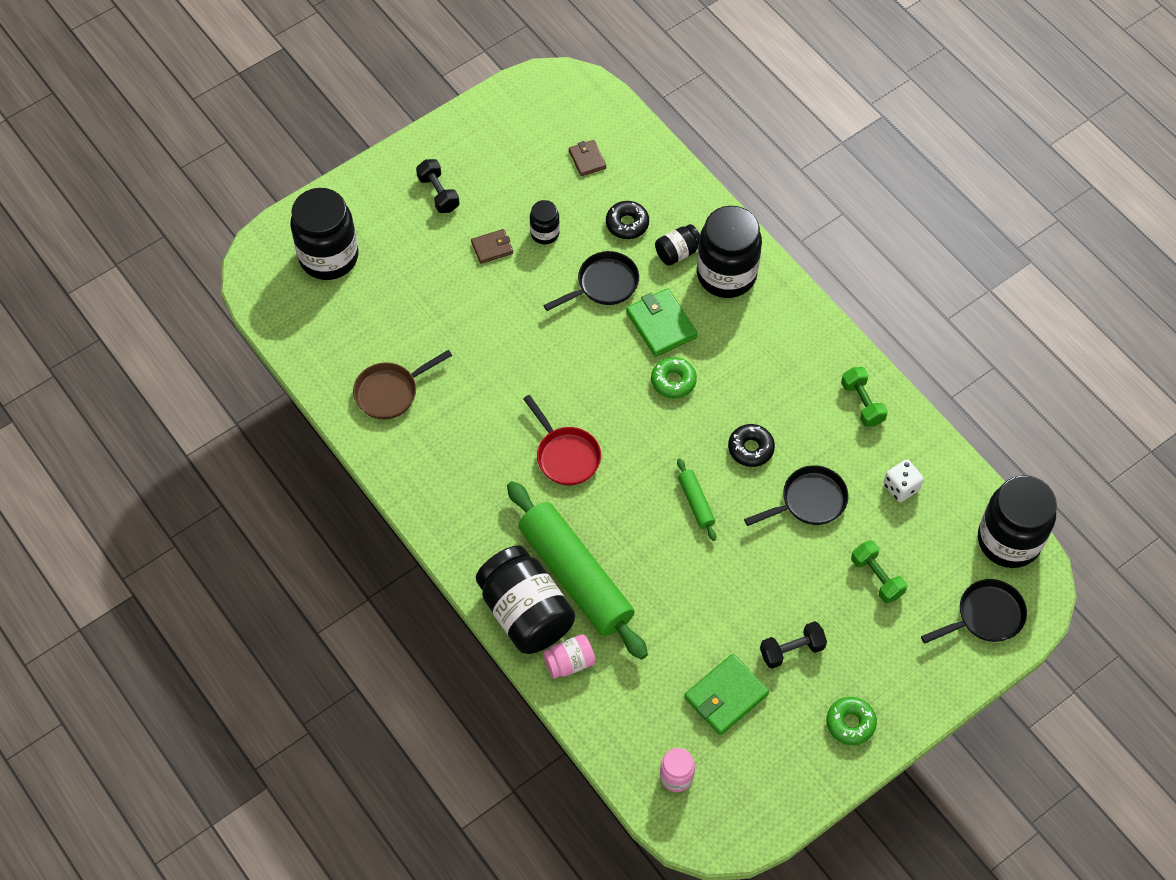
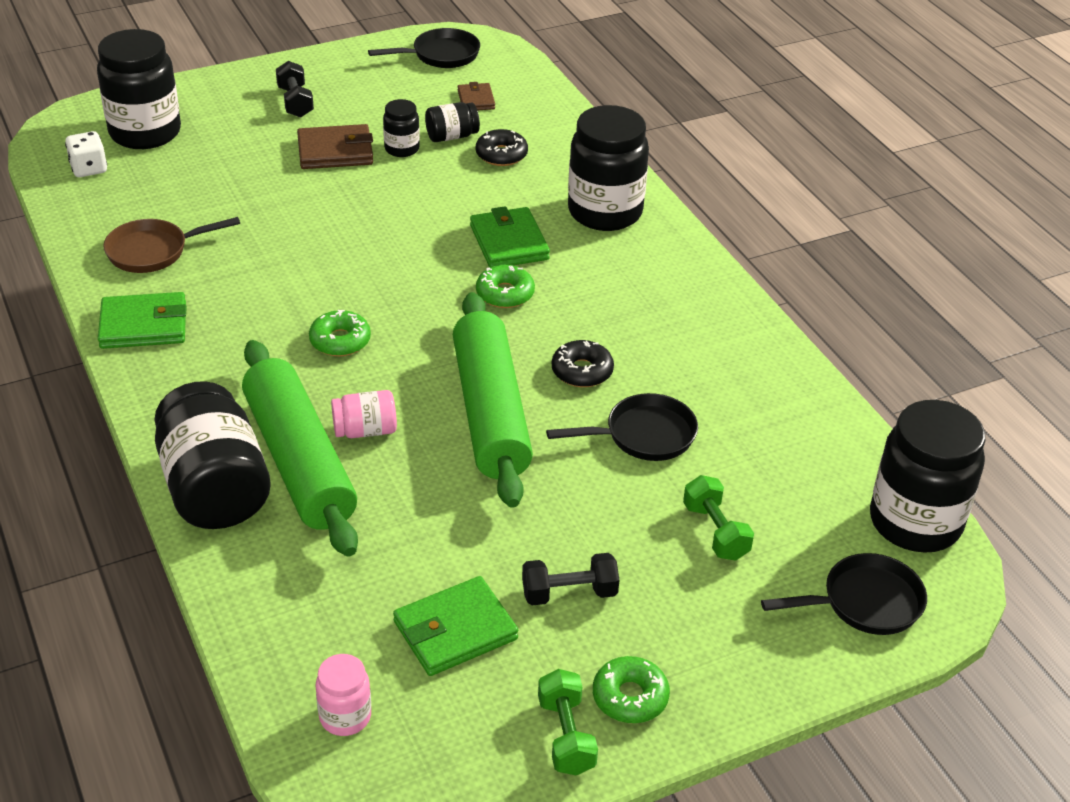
camera: 10 degrees right, 20 degrees down
(414, 471) = (144, 325): none -> green wallet
(492, 248) = (335, 151): brown wallet -> brown wallet, size x1.68
(565, 456) = (340, 341): red pan -> green donut
(569, 662) = (249, 552): pink jar -> pink jar (365, 430)
(604, 284) = (453, 199): black pan -> black pan (441, 55)
(677, 252) = (552, 186): black jar -> black jar (452, 136)
(696, 502) = (490, 412): green rolling pin -> green rolling pin, size x2.36
(862, 403) = (742, 351): green dumbbell -> green dumbbell (566, 736)
(901, 487) = (774, 441): white dice -> white dice (89, 169)

